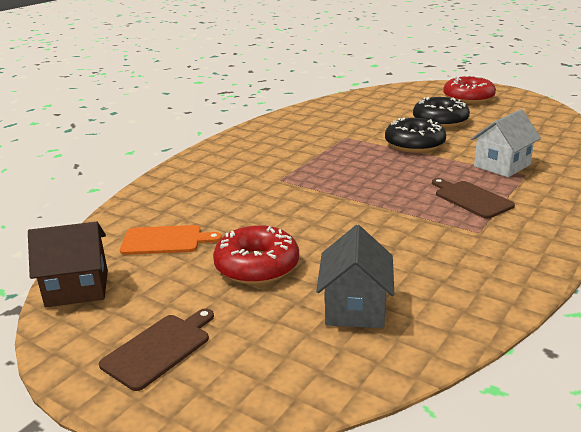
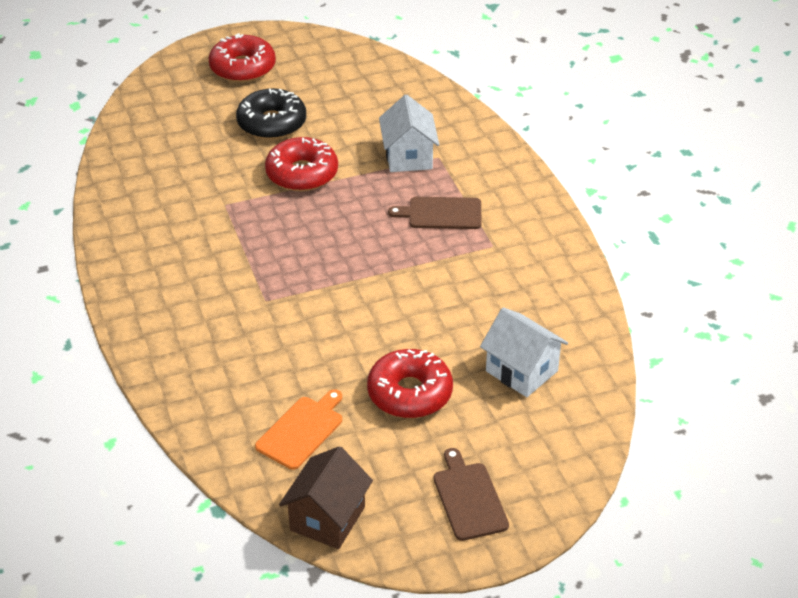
camera: 55 degrees left, 15 degrees up
(355, 308) = (521, 371): grey house -> white house
(414, 144) = (302, 174): black donut -> red donut

